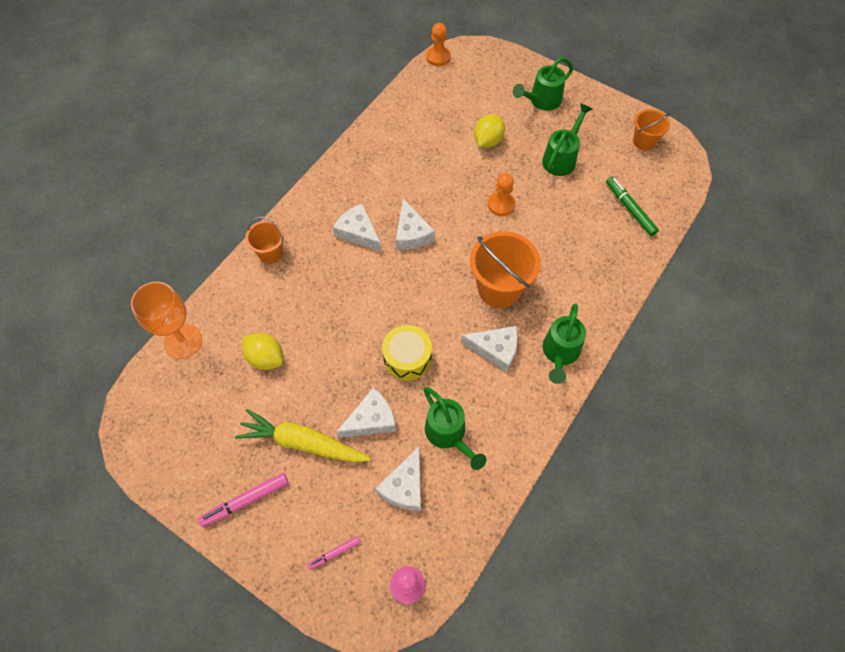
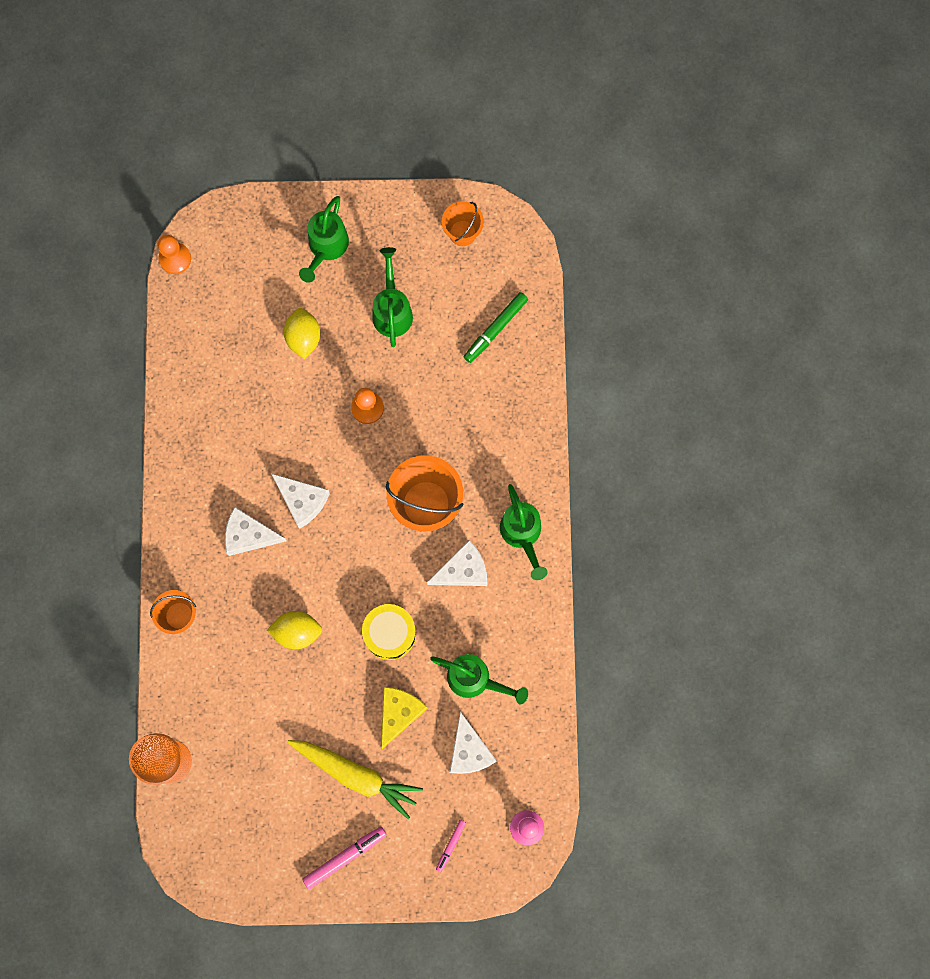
camera: 35 degrees left, 15 degrees up
(245, 501) = (345, 857): pink marker -> pink marker turned 150 degrees counterclockwise
(266, 358) = (261, 723): yellow lemon -> yellow lemon (297, 632)
(303, 443) = (355, 775): yellow carrot -> yellow carrot turned 135 degrees counterclockwise
(371, 419) = (399, 713): white cheese -> yellow cheese
(630, 209) = (495, 329): green marker -> green marker turned 75 degrees counterclockwise

